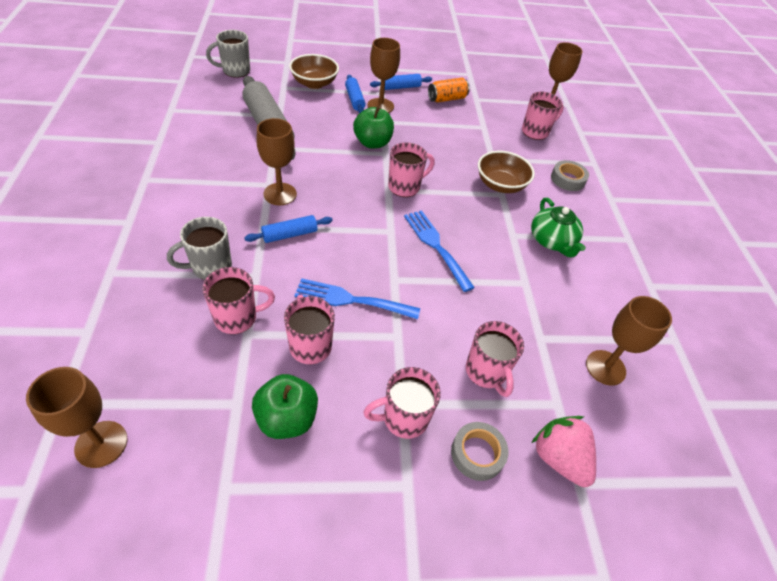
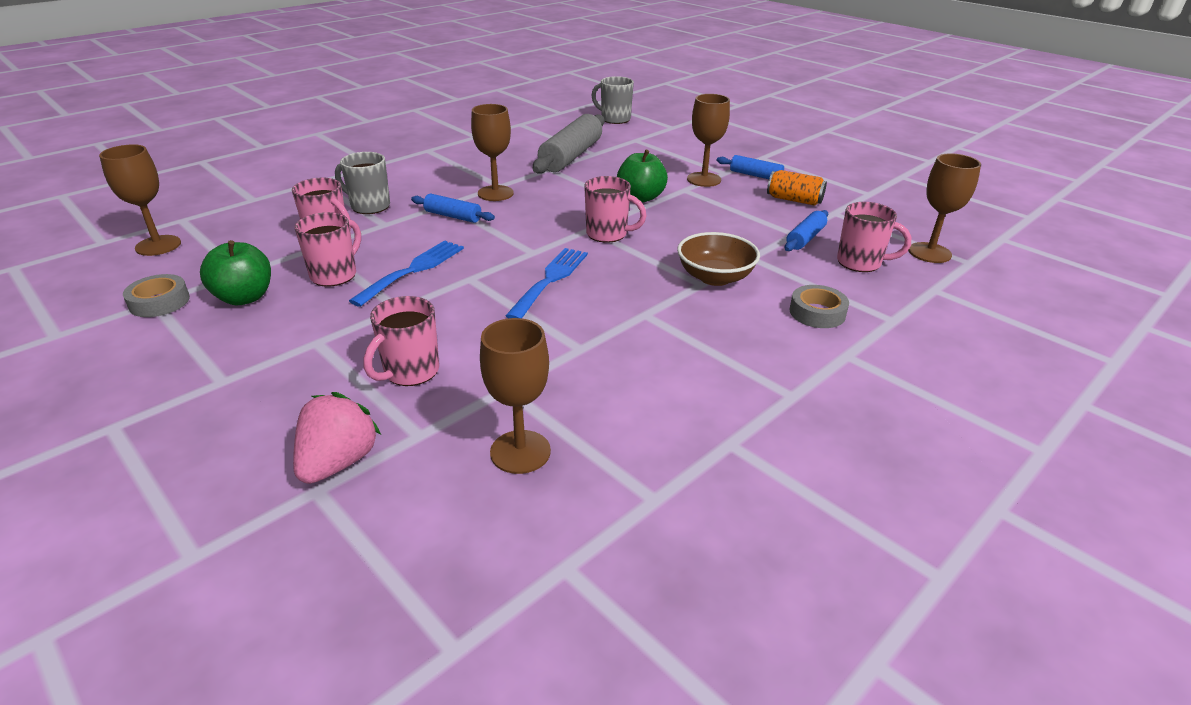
camera: 55 degrees right, 15 degrees down
(314, 83) = (669, 146): brown bowl -> none
(351, 300) = (413, 270): blue fork -> blue fork turned 60 degrees clockwise
(354, 99) = (686, 167): blue rolling pin -> blue rolling pin (805, 238)
(403, 418) = (299, 349): pink mug -> none
(477, 453) = (295, 405): grey tape -> grey tape (159, 302)
(552, 241) = (681, 341): green teapot -> none

